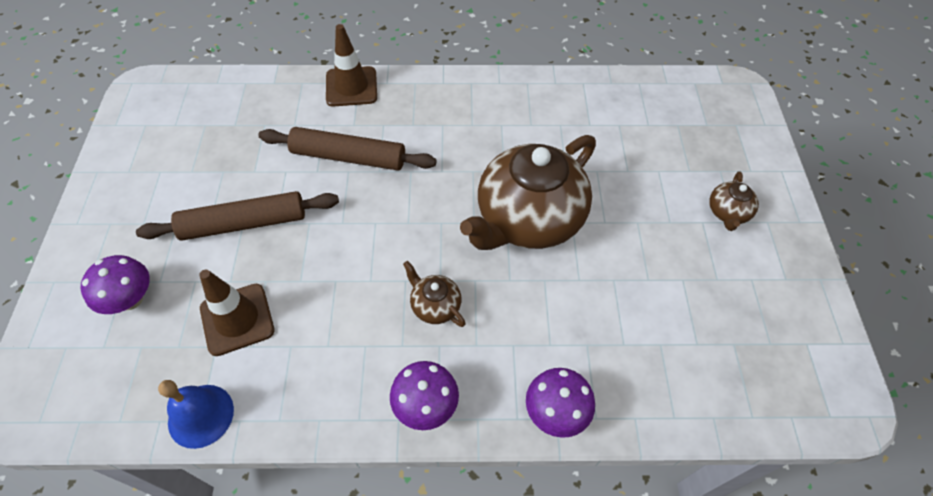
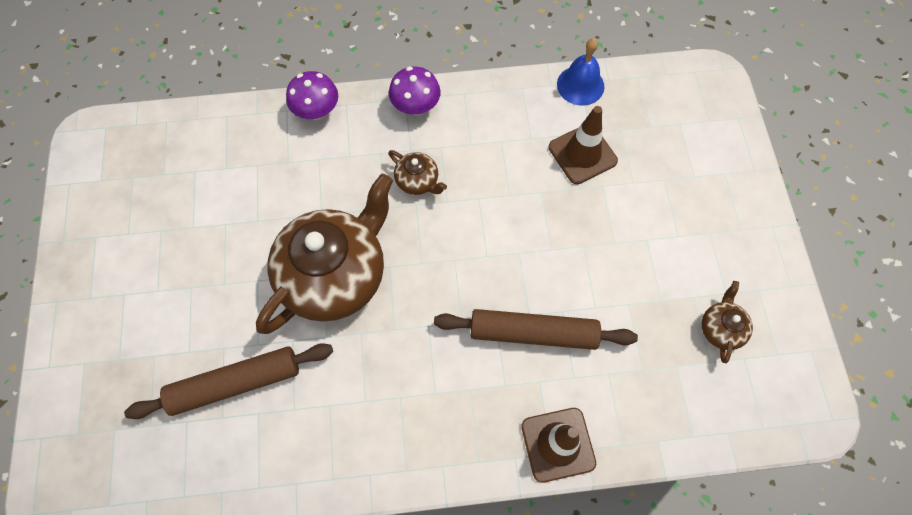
camera: 175 degrees right, 10 degrees up
(130, 299) = (680, 161): purple mushroom -> none
(244, 223) = (613, 242): brown rolling pin -> brown rolling pin (235, 383)
(727, 213) = (128, 304): brown teapot -> brown teapot (720, 328)

